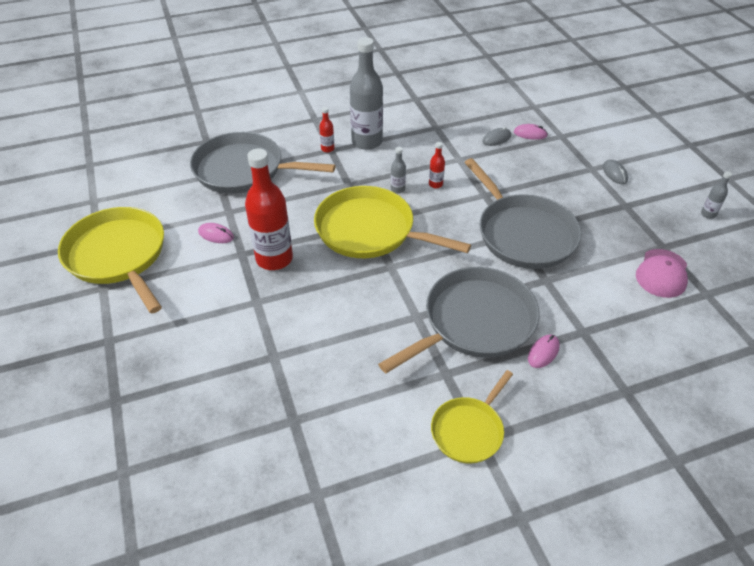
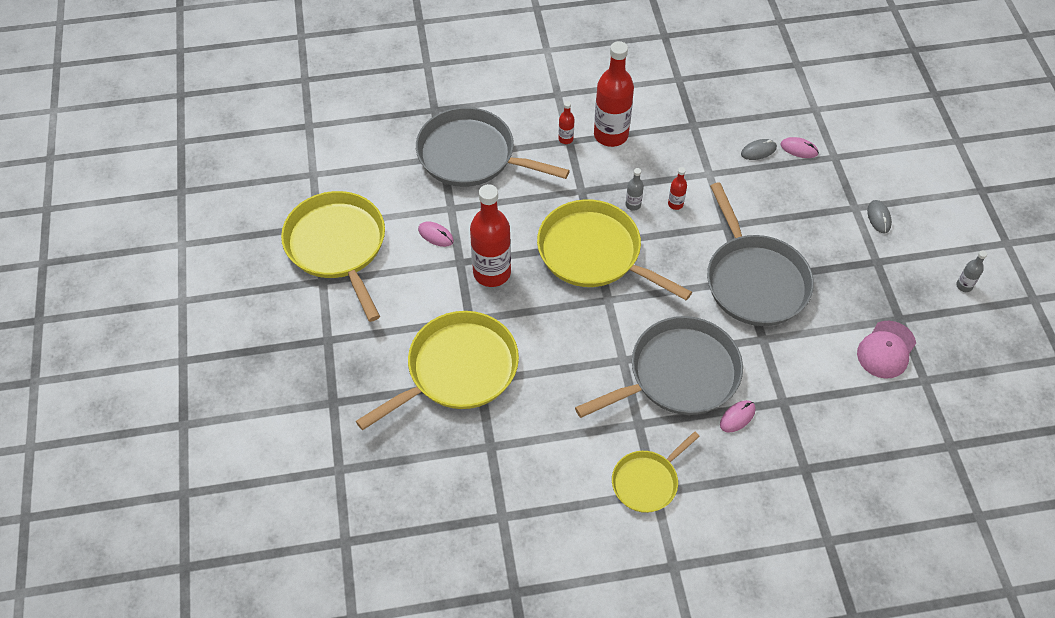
camera: 10 degrees right, 10 degrees up
(249, 349) = (458, 370): none -> yellow pan
(367, 142) = (611, 135): grey bottle -> red bottle

